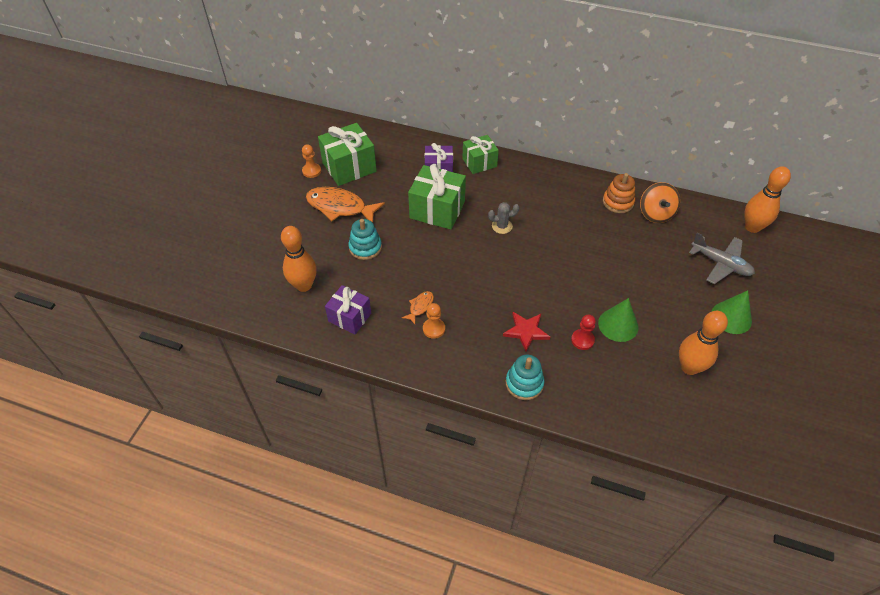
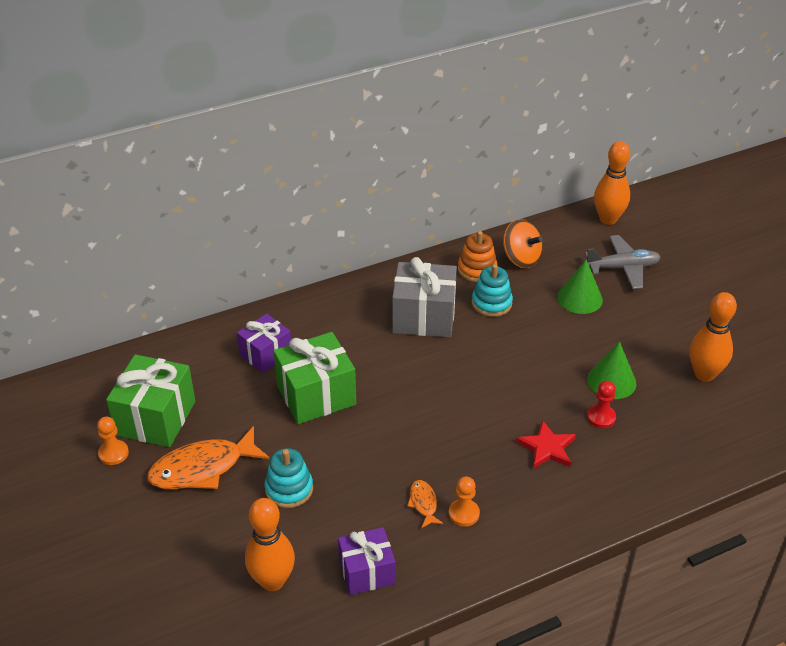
camera: 45 degrees left, 10 degrees down
(479, 162) = (298, 317): green gift -> none
(502, 226) = (401, 365): grey cactus -> none
(524, 383) = (603, 495): turquoise stacking toy -> turquoise stacking toy (491, 303)
(549, 208) = (424, 317): none -> grey gift
(731, 317) = (683, 308): green cone -> green cone (580, 298)

